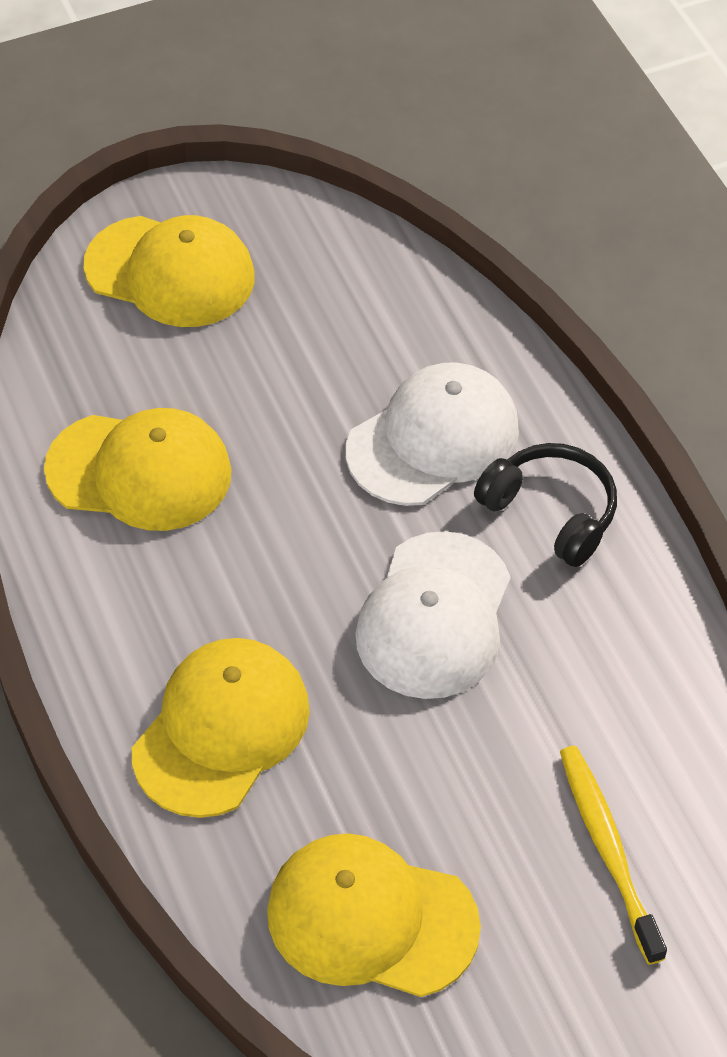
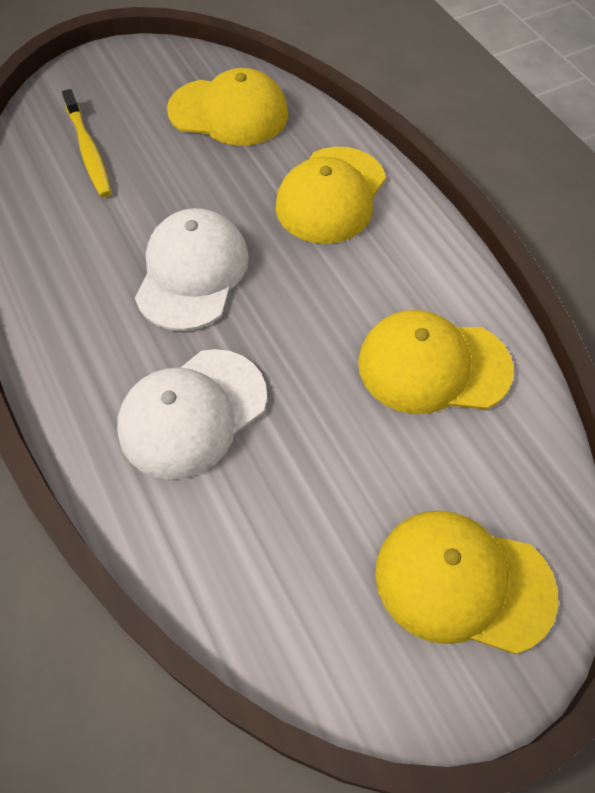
camera: 175 degrees right, 5 degrees up
(551, 512) = (98, 356): black headphones -> none

